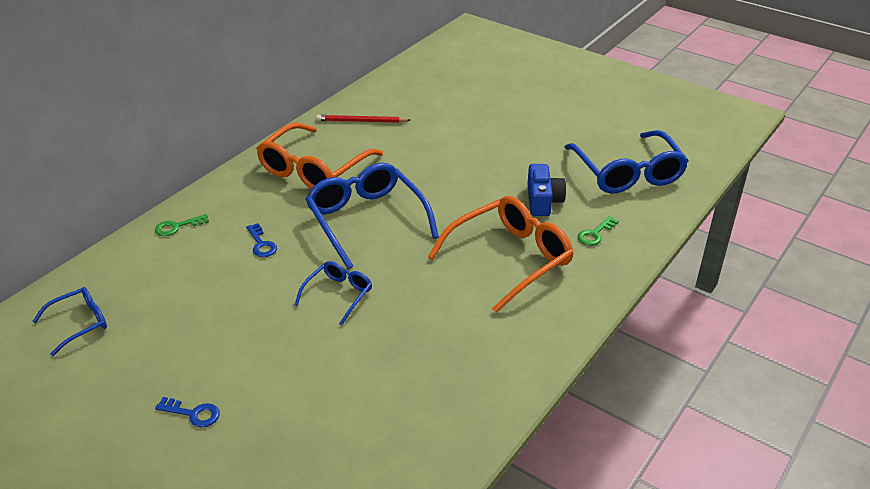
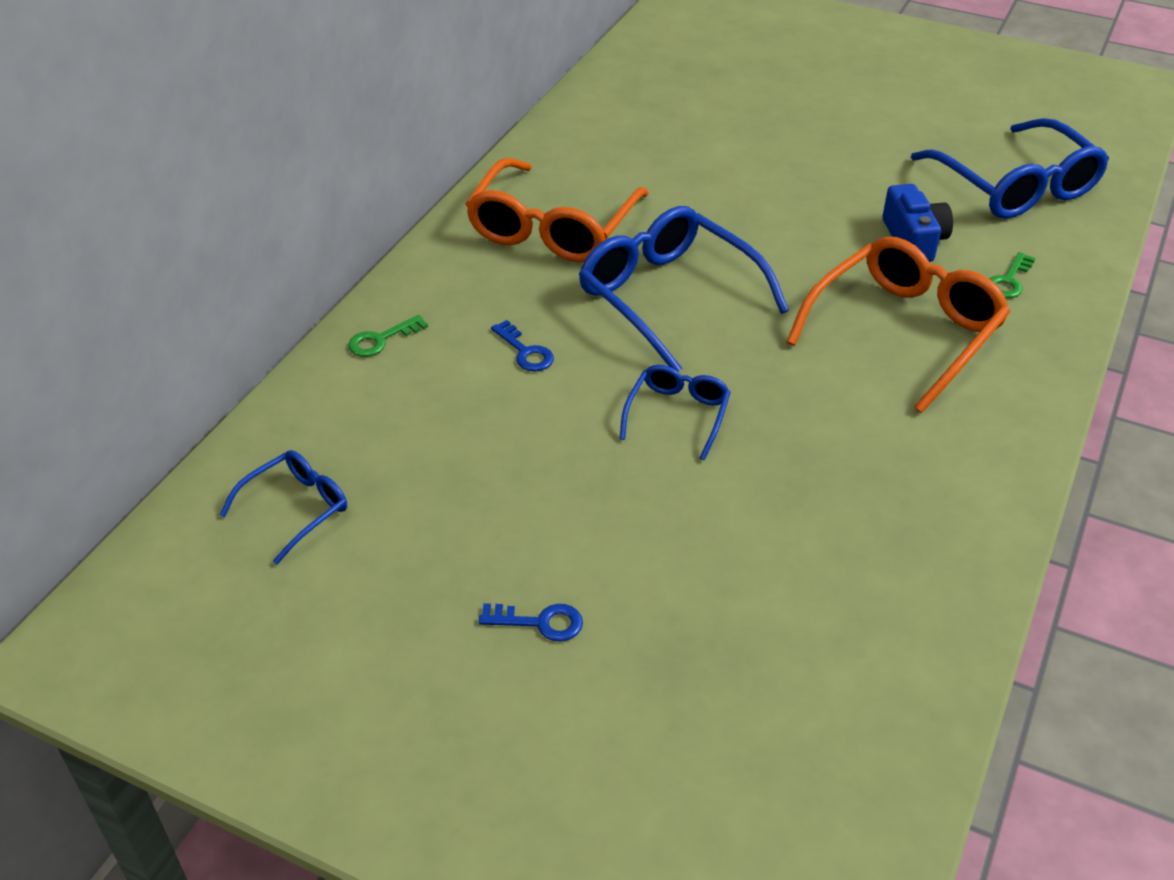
camera: 10 degrees left, 5 degrees up
(361, 121) = (591, 147): red pencil -> none

